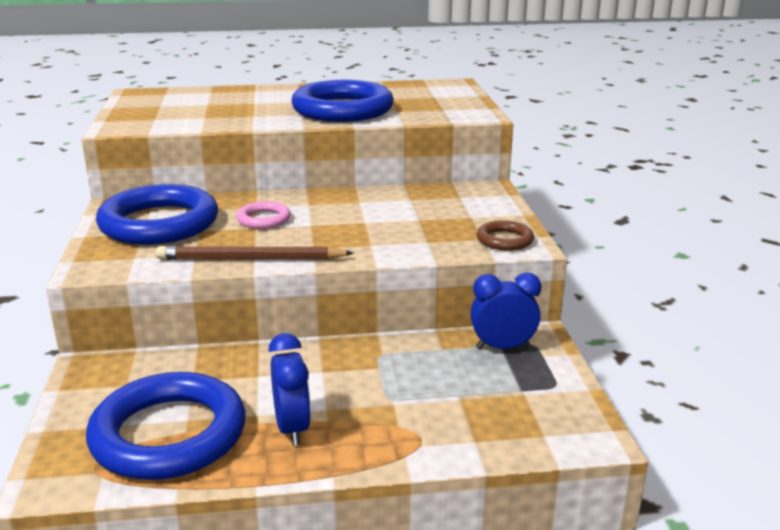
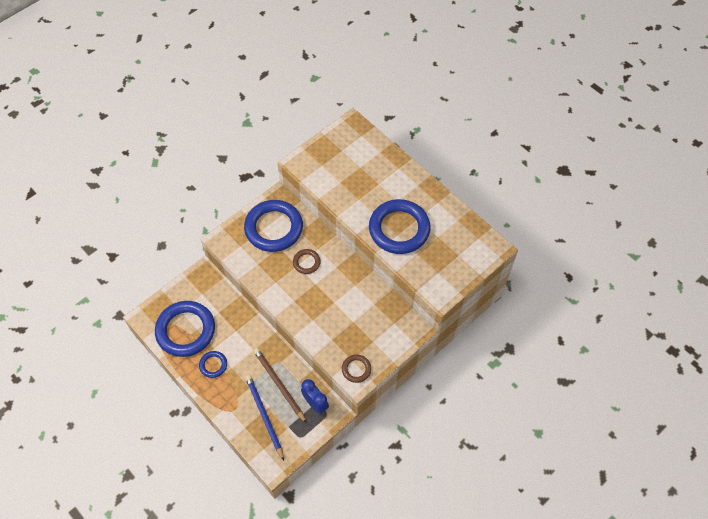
camera: 55 degrees right, 35 degrees up
(250, 259) = (267, 286): brown pencil -> brown pencil (279, 384)
(263, 219) = (306, 262): pink ring -> brown ring
(292, 428) = (213, 365): blue clock -> blue ring
(473, 408) = (264, 416): none -> blue pencil

